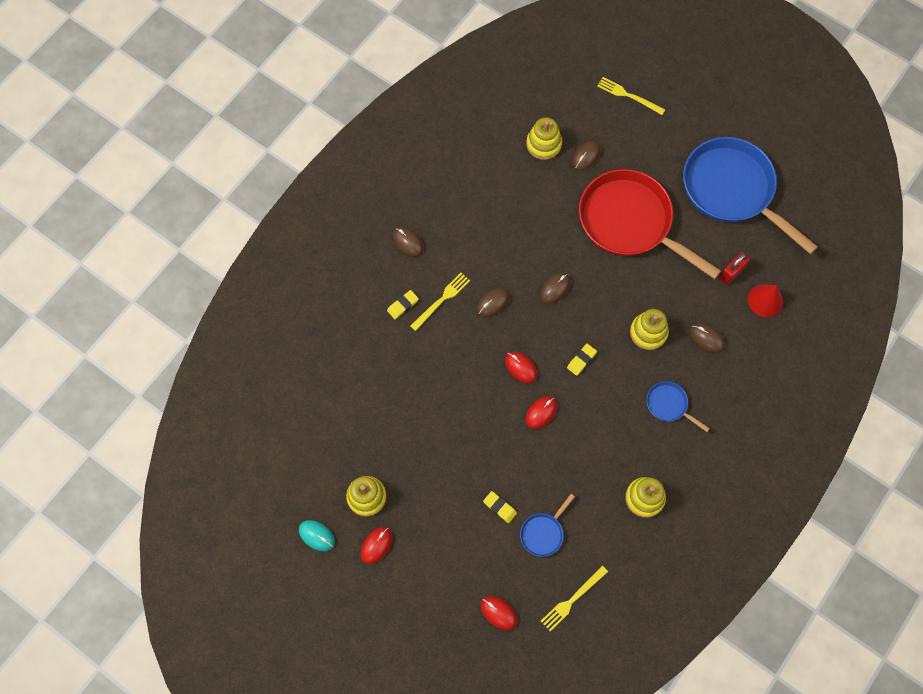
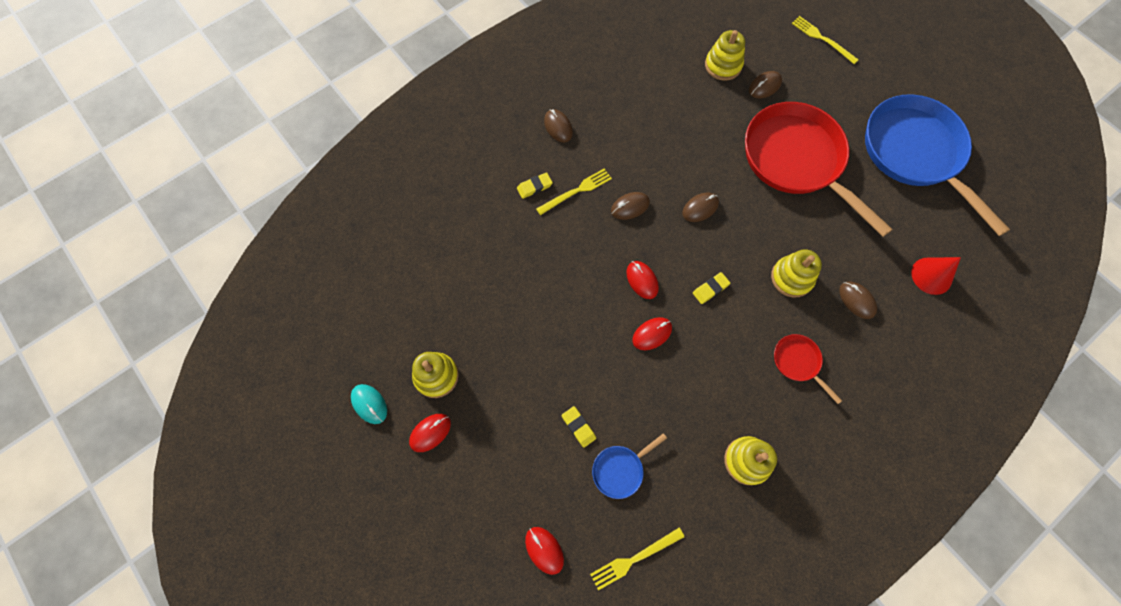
camera: 15 degrees right, 0 degrees up
(669, 405) = (798, 362): blue pan -> red pan
(732, 273) = (898, 237): red padlock -> none

